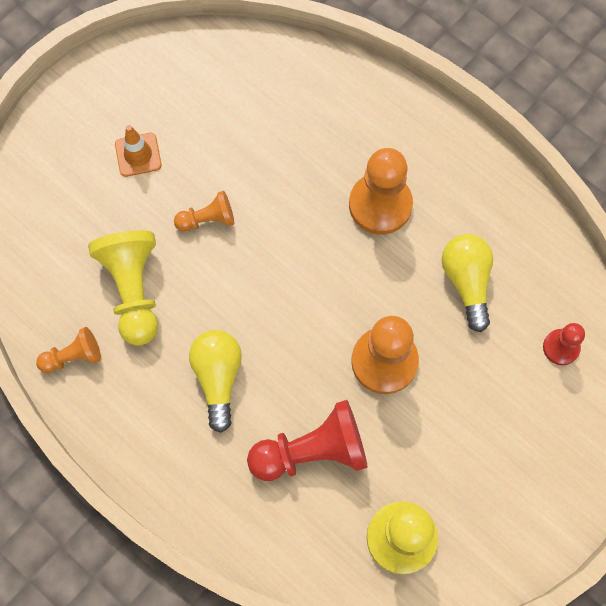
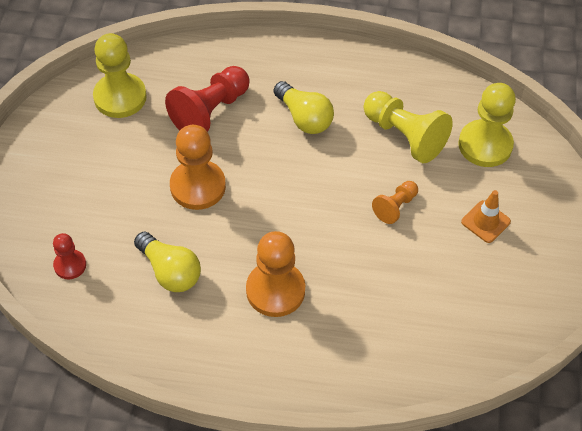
camera: 145 degrees right, 15 degrees down
(65, 231) = (485, 145): none -> yellow pawn
(73, 357) = (407, 81): orange pawn -> none

